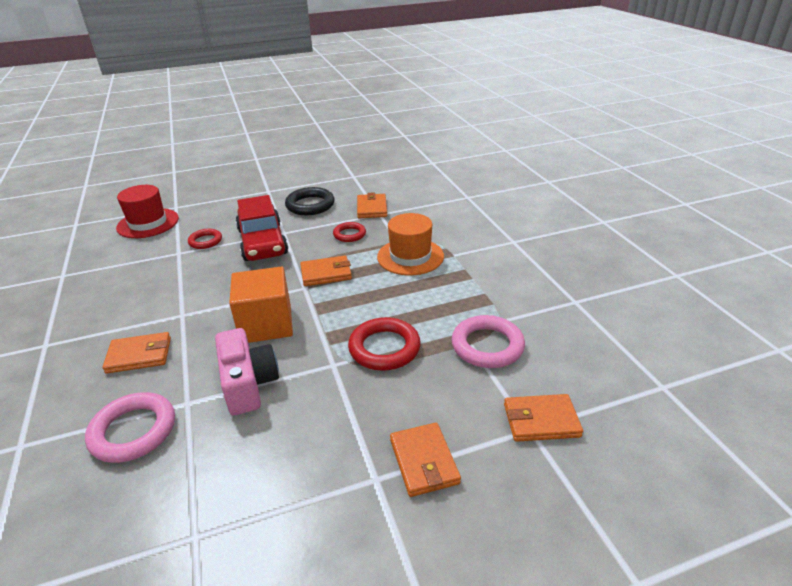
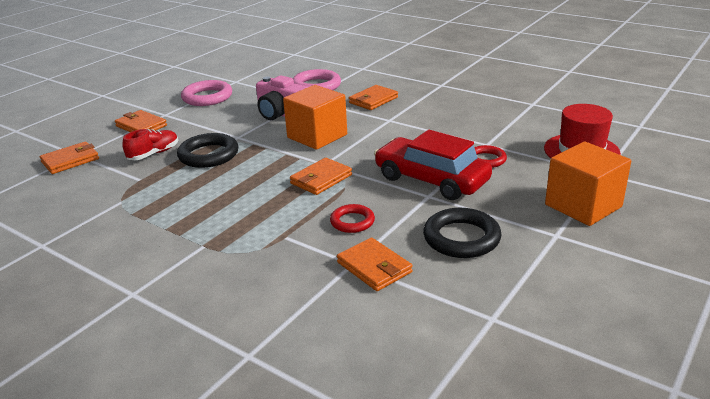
camera: 145 degrees right, 5 degrees down
(227, 197) = (583, 206): none -> orange cube
(384, 348) = (208, 155): red ring -> black ring
(410, 256) = (253, 225): orange hat -> none
(438, 381) = (154, 154): none -> red shoe
(487, 346) = (124, 183): pink ring -> pink ring (207, 97)

